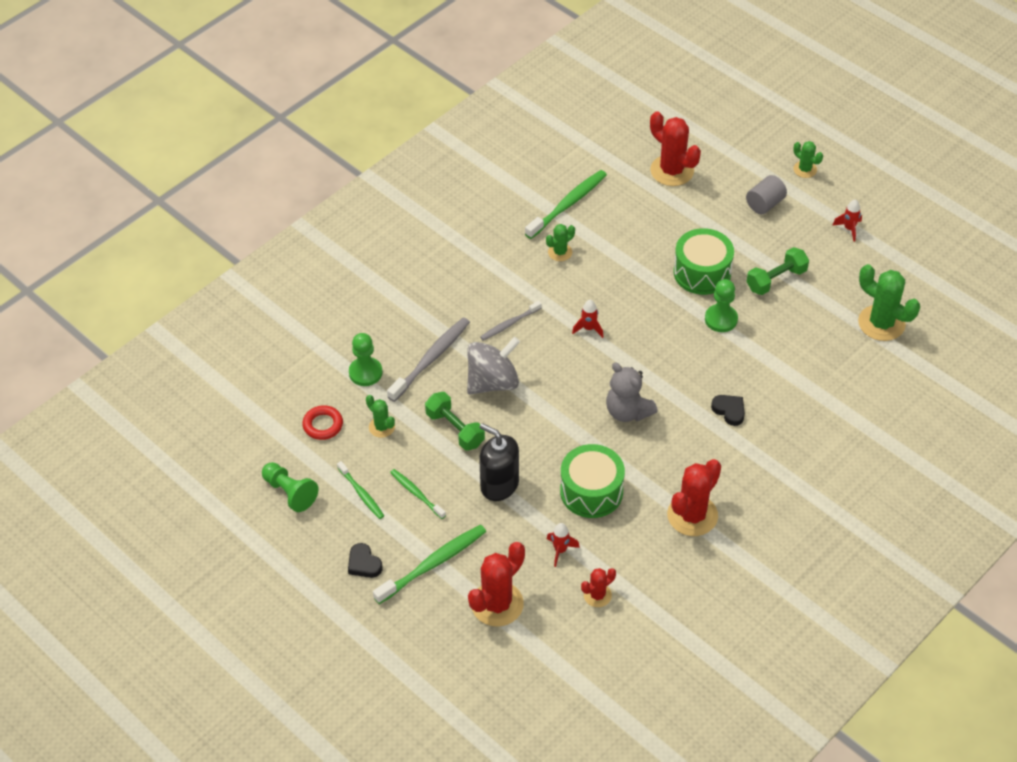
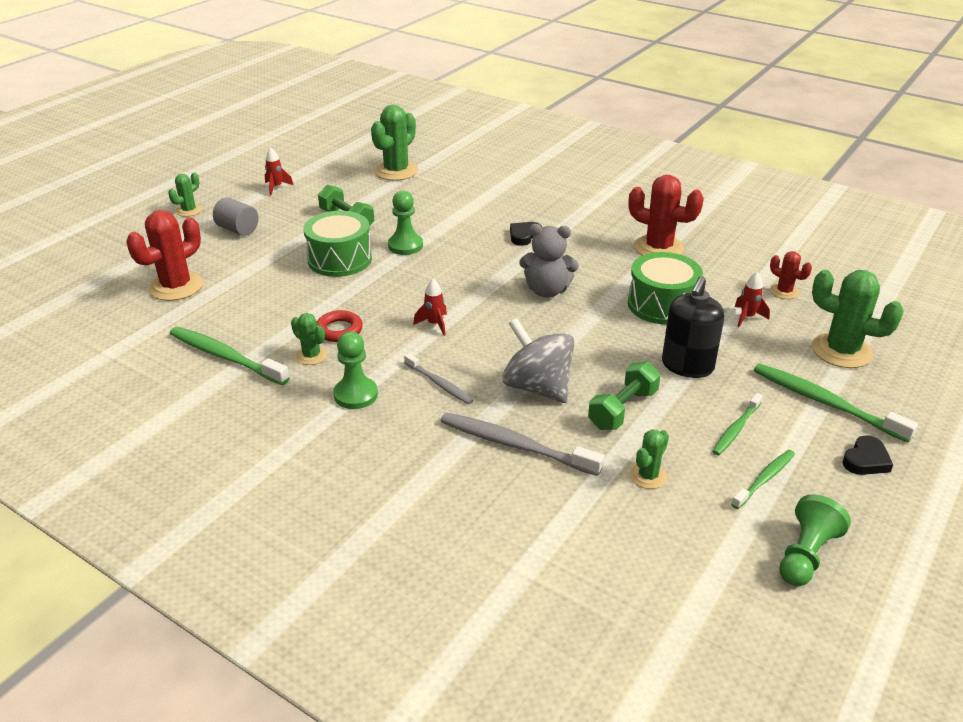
camera: 100 degrees left, 15 degrees down
(323, 425) = (671, 539): red ring -> red ring (339, 330)
(365, 372) = (559, 508): green pawn -> green pawn (356, 395)
(497, 604) = (841, 351): red cactus -> green cactus
(627, 411) = (547, 291): grey teddy bear -> grey teddy bear turned 60 degrees clockwise

